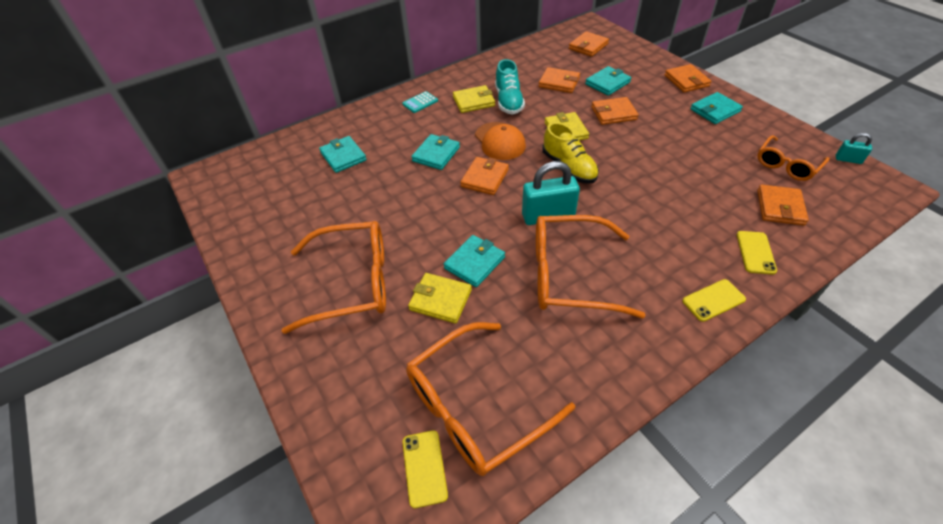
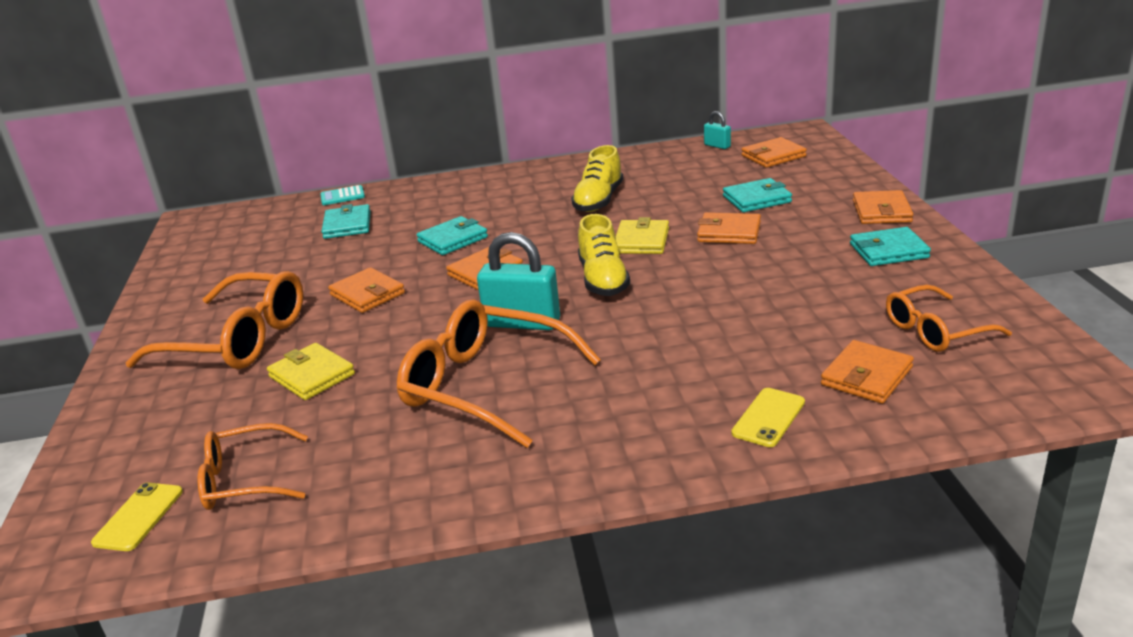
camera: 25 degrees right, 20 degrees down
(420, 102) = (487, 187): turquoise calculator -> turquoise calculator (342, 196)
(474, 101) = (554, 195): yellow wallet -> none
(474, 263) = (386, 350): turquoise wallet -> none
(475, 407) = (244, 480): orange glasses -> orange glasses, size x0.59
(500, 141) = (543, 239): orange cap -> none
(508, 101) = (598, 200): turquoise shoe -> yellow shoe
(559, 82) = (688, 190): orange wallet -> orange wallet (367, 294)
(713, 300) = (646, 454): yellow phone -> none
(848, 160) = (1052, 342): turquoise padlock -> turquoise padlock (717, 146)

